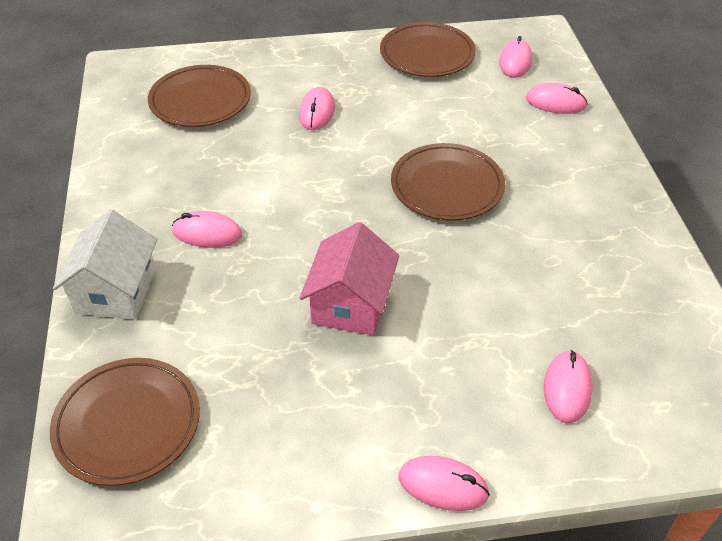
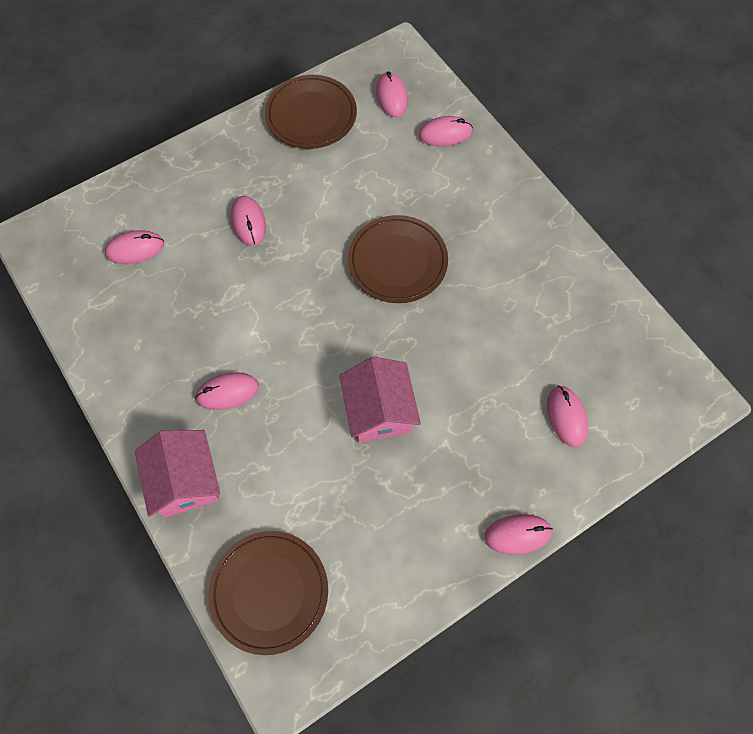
camera: 25 degrees left, 20 degrees up
(115, 290) = (185, 481): white house -> pink house
(200, 100) = (135, 249): brown plate -> pink mouse

